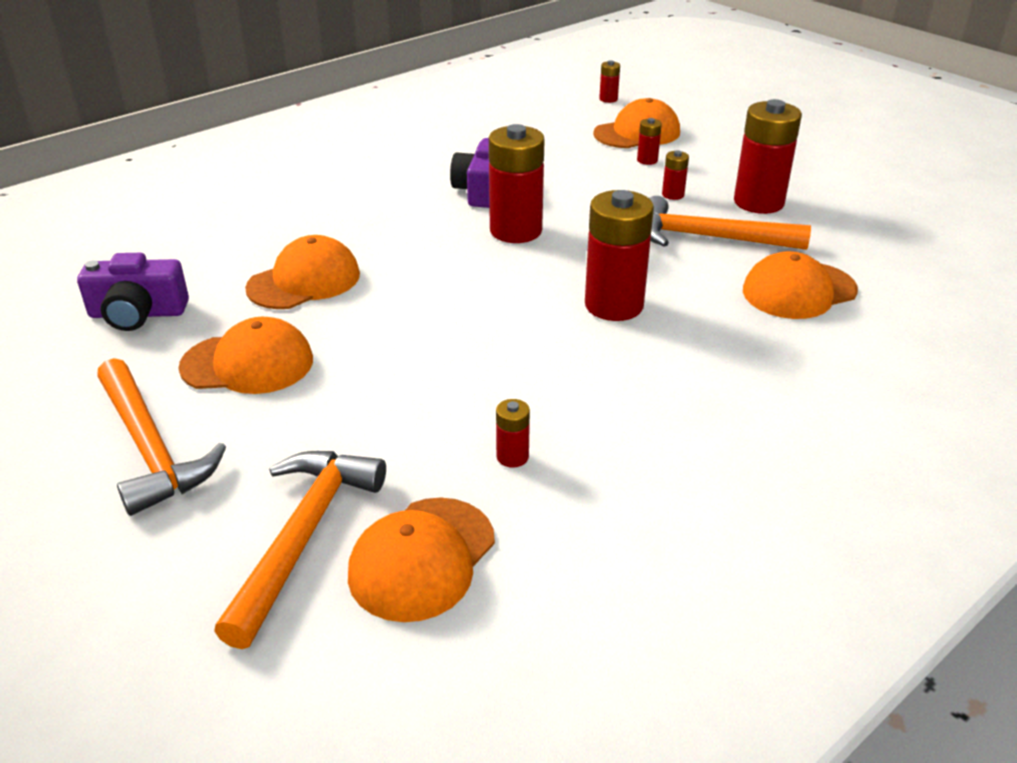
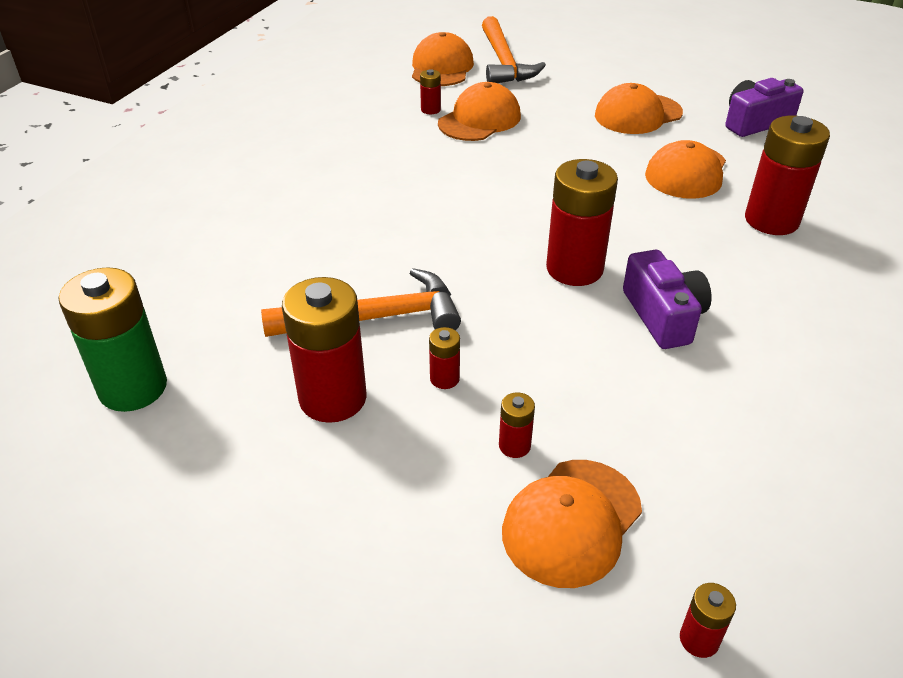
camera: 155 degrees right, 5 degrees up
(151, 448) = (624, 71): orange hammer -> none
(614, 305) = (429, 215): red battery -> red battery (771, 220)
(798, 291) = (269, 274): orange cap -> orange cap (479, 120)
(915, 239) = (133, 388): none -> green battery

